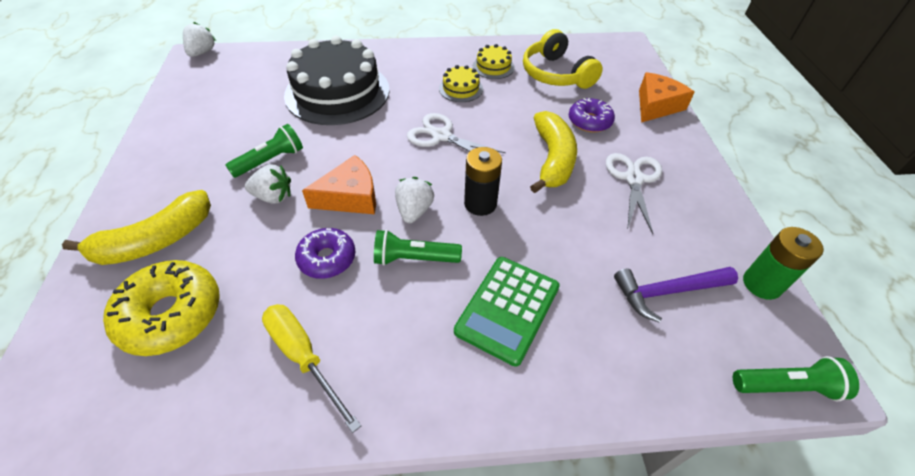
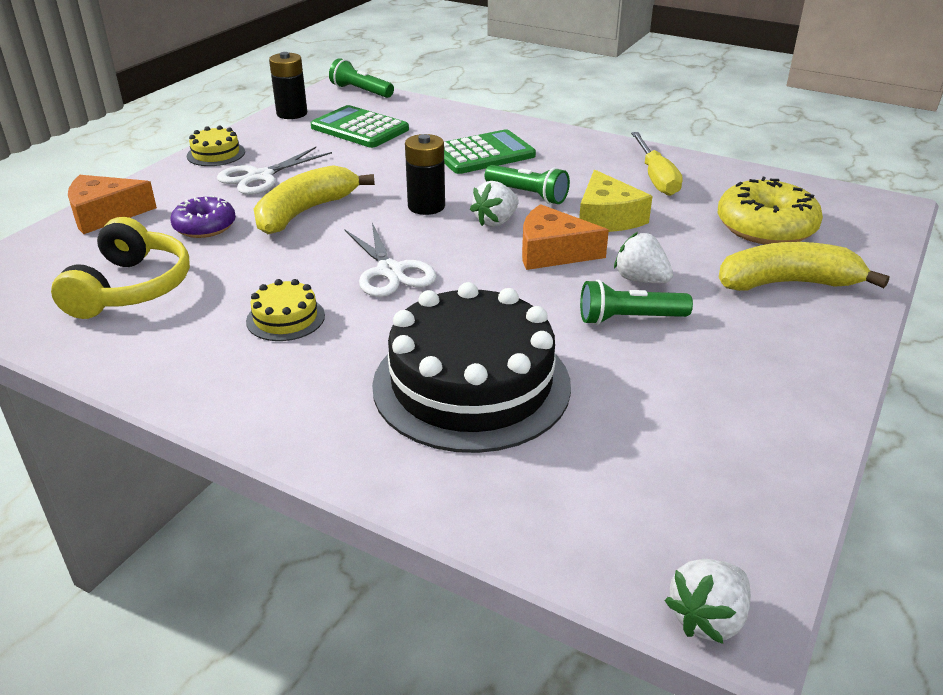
camera: 145 degrees left, 15 degrees down
(327, 258) = (607, 217): purple donut -> yellow cheese
(493, 67) = (189, 333): yellow cake -> yellow cake (216, 154)
(667, 292) = (359, 128): purple hammer -> green calculator
(762, 284) = (292, 113): green battery -> black battery

